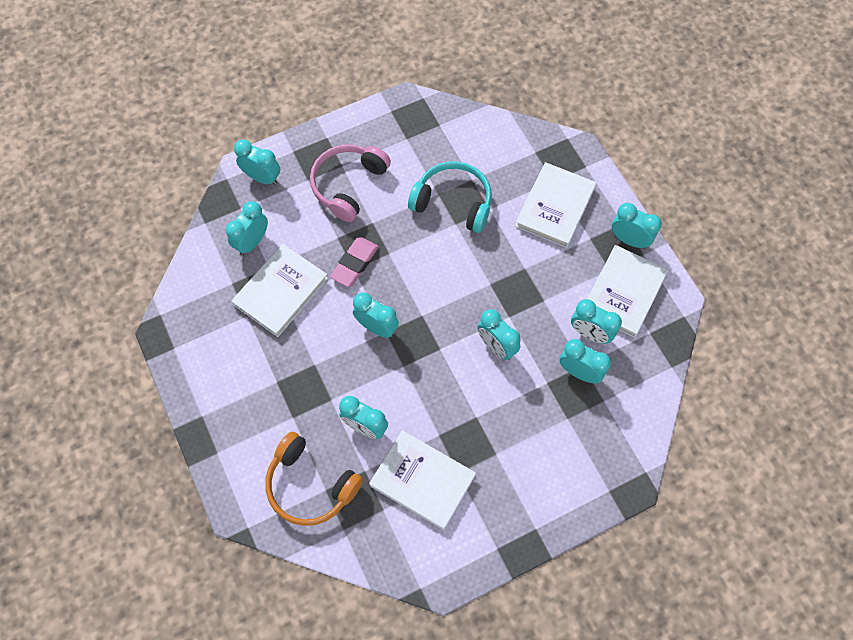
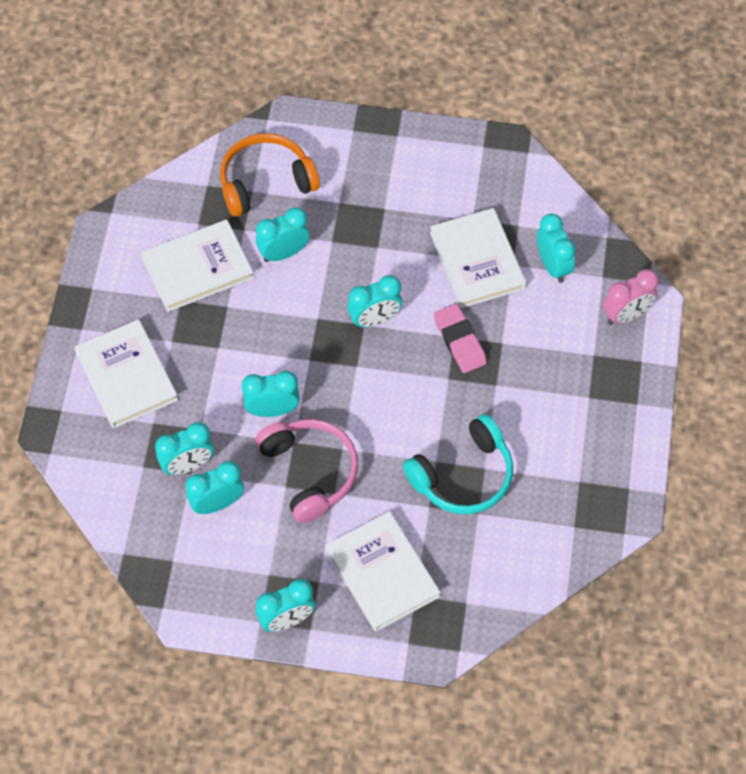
camera: 125 degrees right, 5 degrees down
(262, 178) = (626, 315): turquoise clock -> pink clock
(348, 185) = (559, 389): pink headphones -> pink headphones (310, 472)
(623, 293) = (233, 568): white book -> white book (126, 376)

